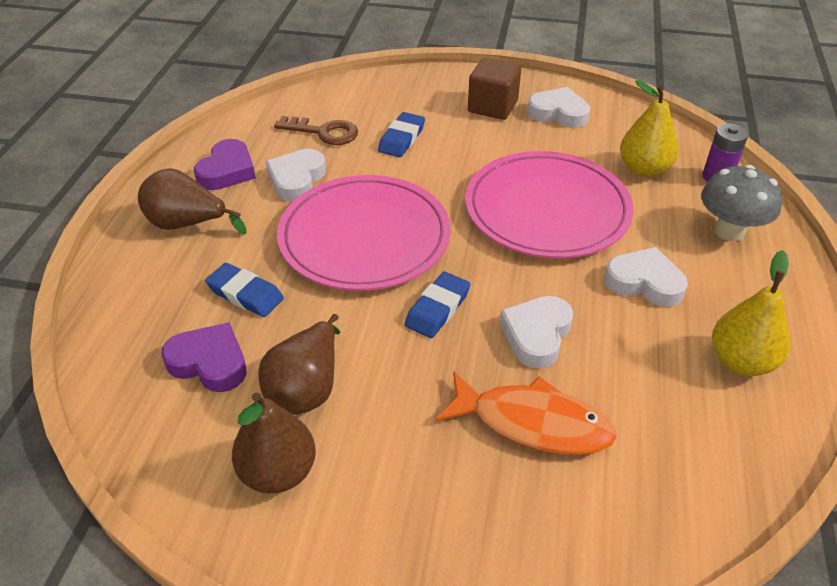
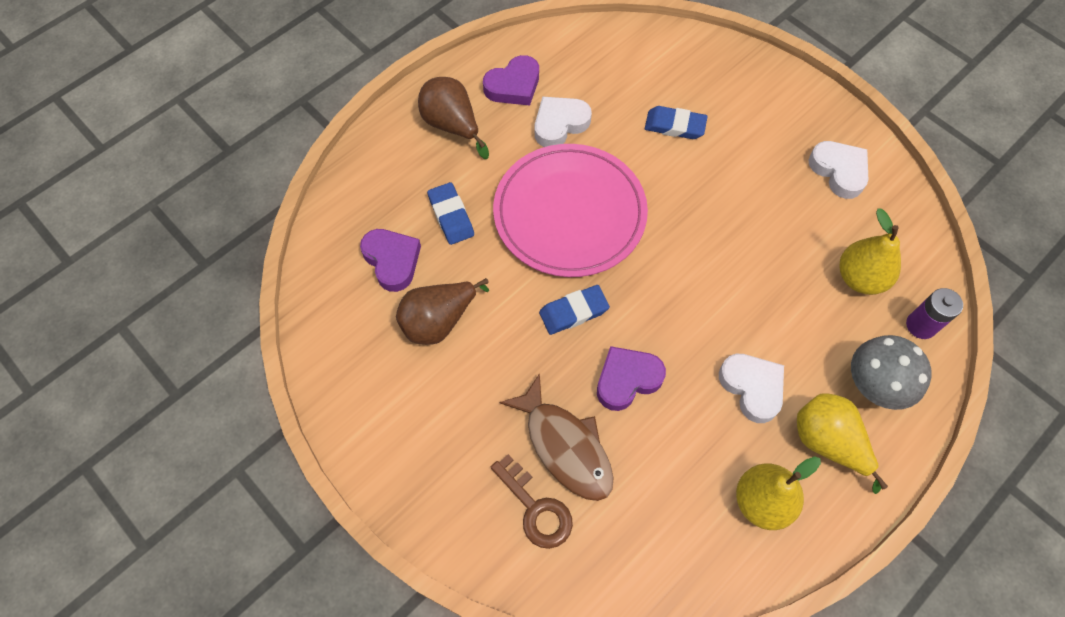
camera: 35 degrees right, 20 degrees up
(278, 472) = (380, 372): brown pear -> none
(323, 132) = (616, 83): brown key -> brown key (535, 508)
(401, 139) = (675, 126): blue eraser -> blue eraser turned 45 degrees clockwise
(492, 106) = (784, 131): brown cube -> none
(533, 423) = (565, 446): orange fish -> brown fish
(536, 335) = (627, 379): white heart -> purple heart
(547, 210) = (735, 271): pink plate -> none
(740, 288) = (827, 442): none -> yellow pear

